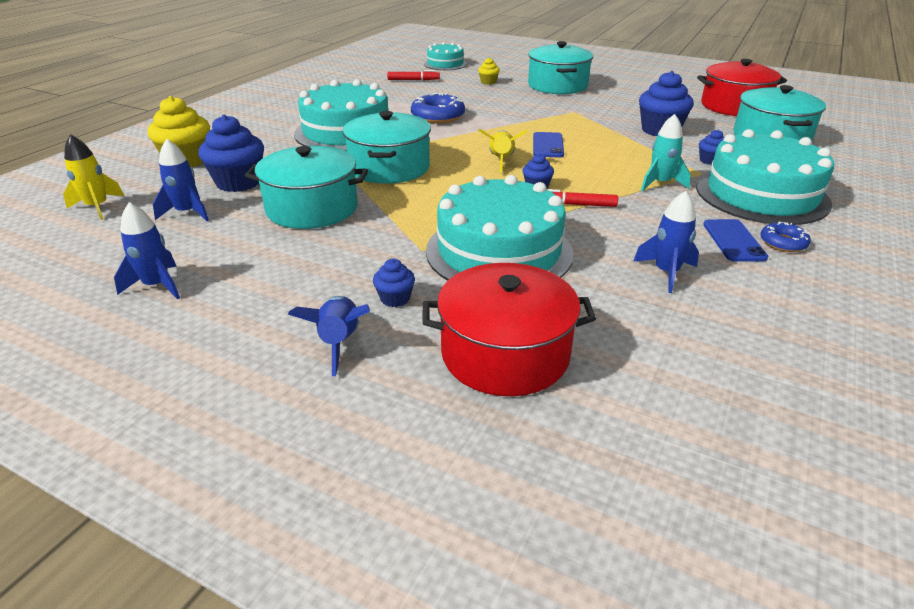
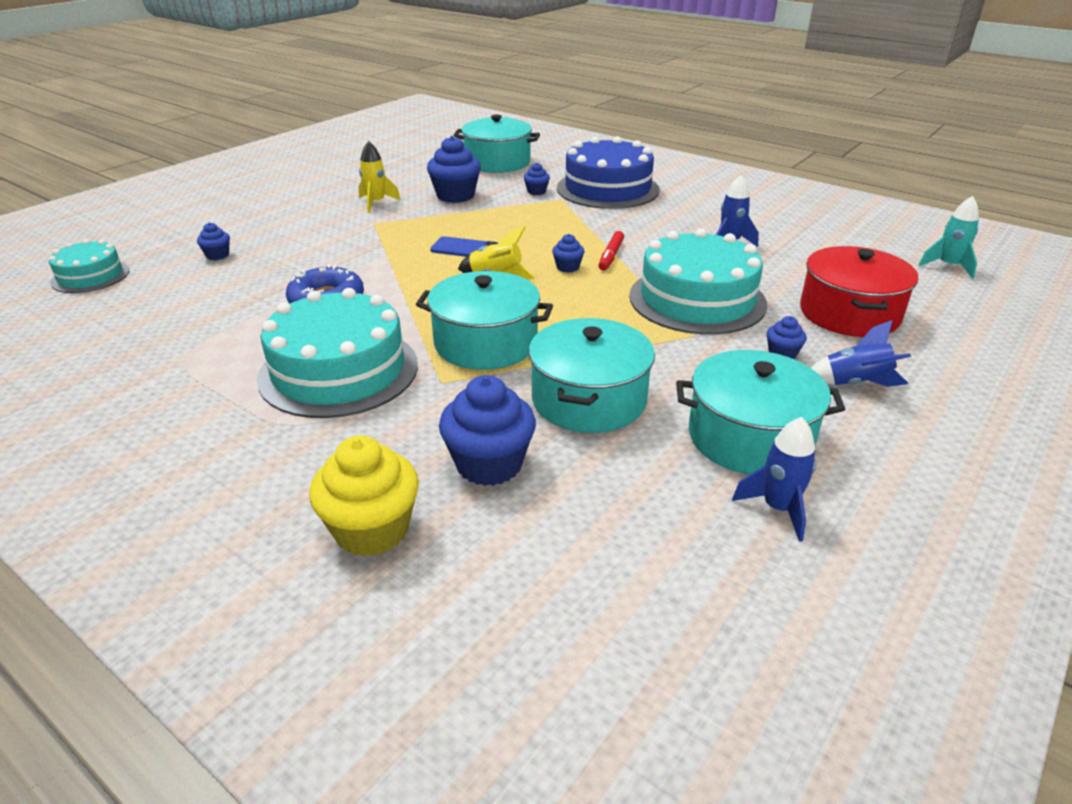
camera: 80 degrees left, 0 degrees up
(97, 207) = (540, 617): yellow rocket -> yellow rocket (376, 203)
(187, 213) = (581, 506): blue rocket -> none
(413, 80) = (144, 306): red marker -> none
(488, 82) = (217, 255): yellow cupcake -> blue cupcake
(557, 85) = (276, 218): turquoise pot -> turquoise pot (749, 437)
(660, 183) = (576, 217): turquoise rocket -> turquoise rocket (948, 266)
(733, 241) = (682, 213): blue phone -> none
(734, 106) = (414, 158): red pot -> none
(761, 194) = (607, 189): turquoise cake -> blue cake
(783, 243) = (686, 199): blue donut -> none

